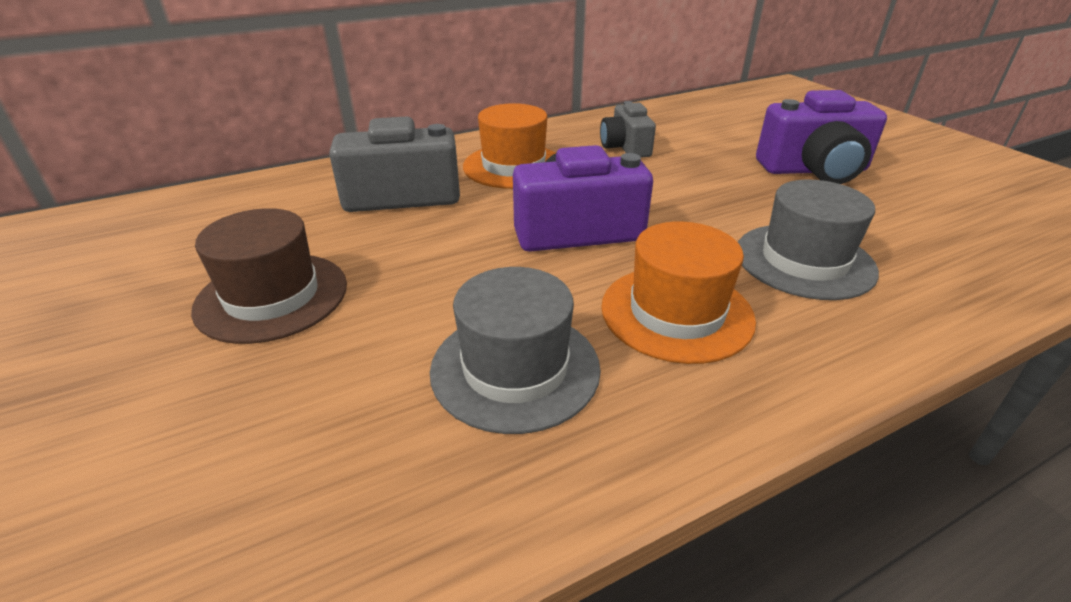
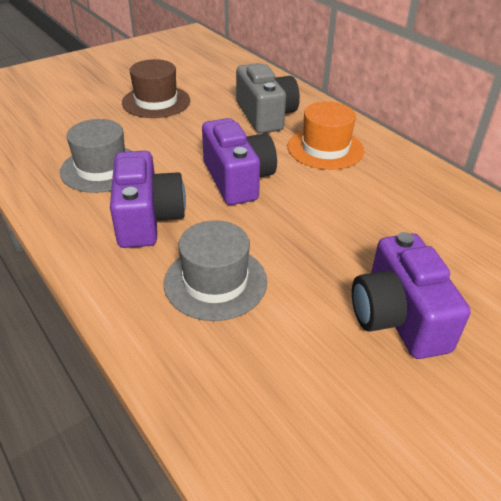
camera: 80 degrees right, 5 degrees up
(625, 147) = (390, 198): grey camera -> none
(676, 313) = (147, 218): orange hat -> purple camera

